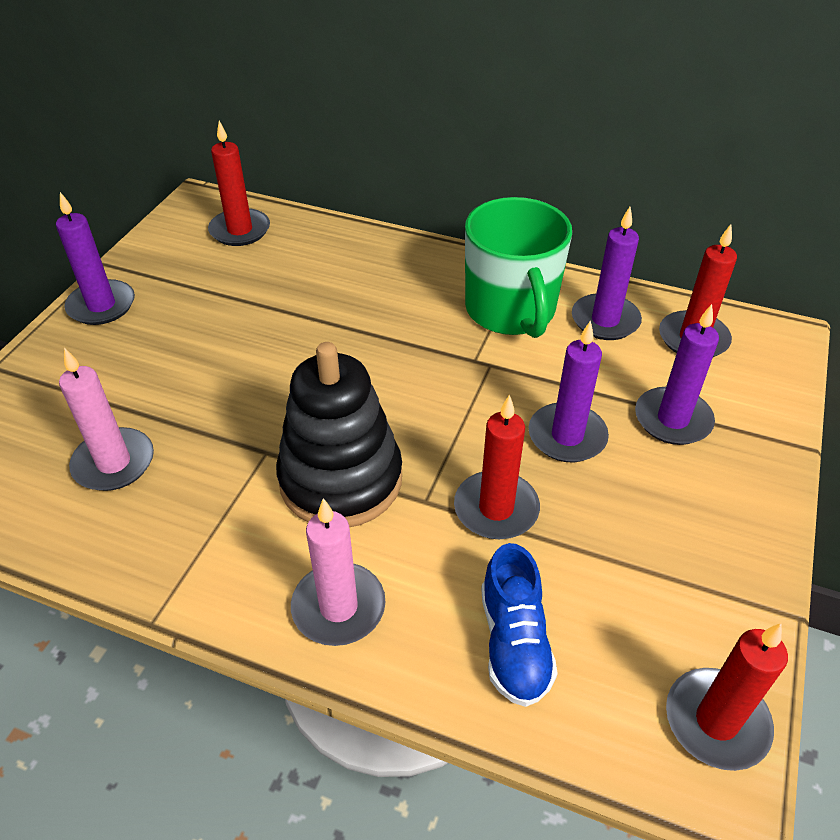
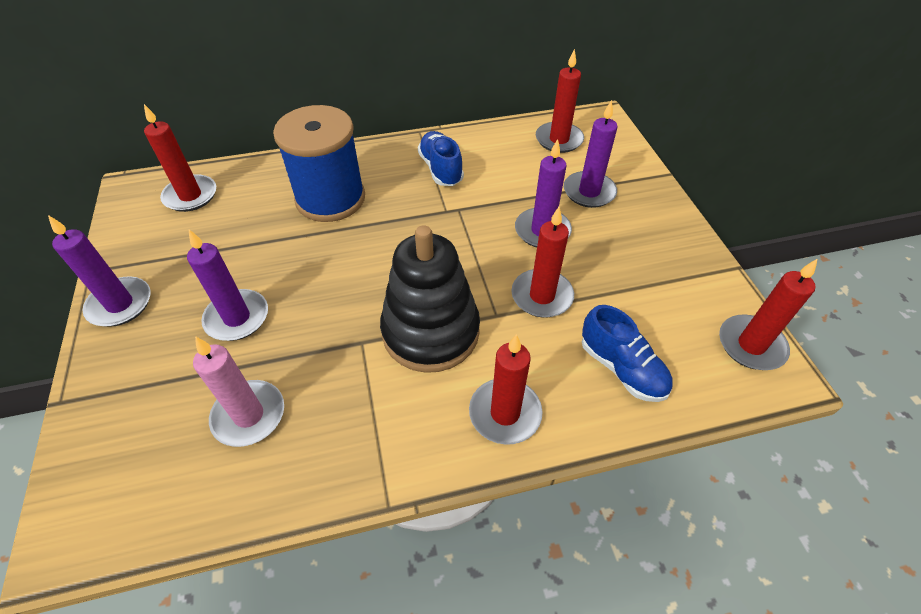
camera: 35 degrees left, 5 degrees up
(338, 607) = (505, 413): pink candle -> red candle
(365, 291) = (330, 198): none -> blue spool
(511, 311) = (441, 169): green mug -> blue shoe
(605, 320) = (502, 150): purple candle -> purple candle (237, 318)

